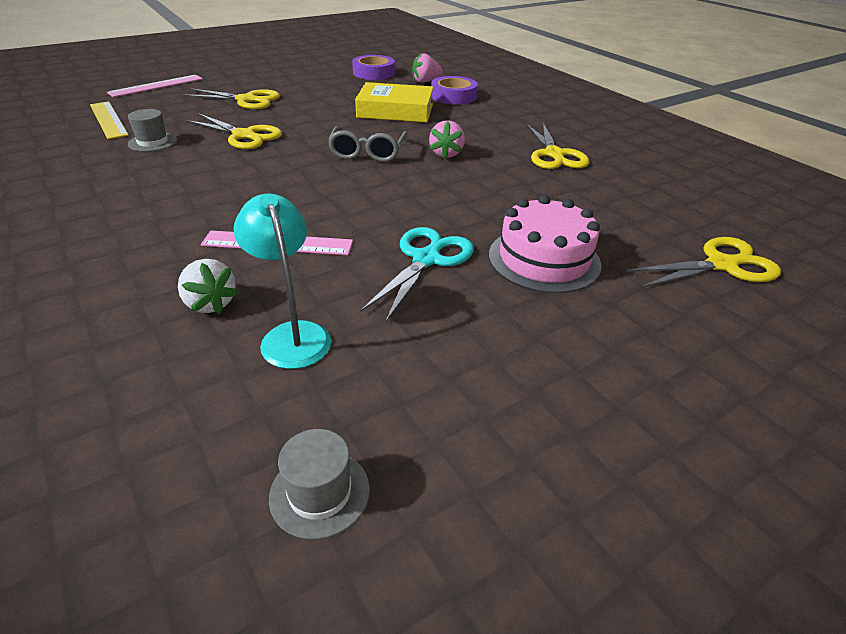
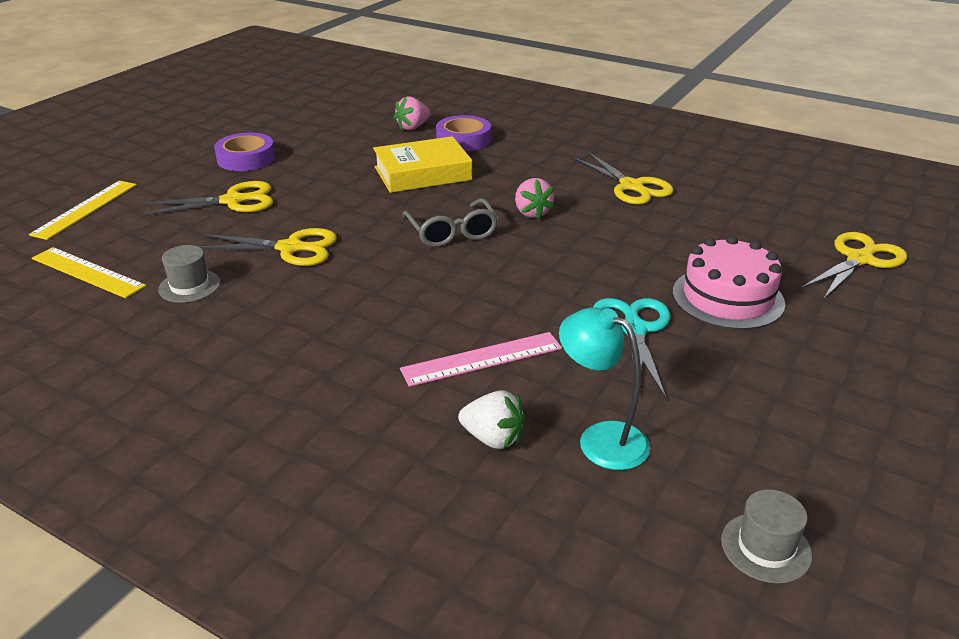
camera: 25 degrees left, 5 degrees down
(156, 86) = (85, 209): pink ruler -> yellow ruler
(374, 73) = (341, 128): purple tape -> purple tape (246, 158)

